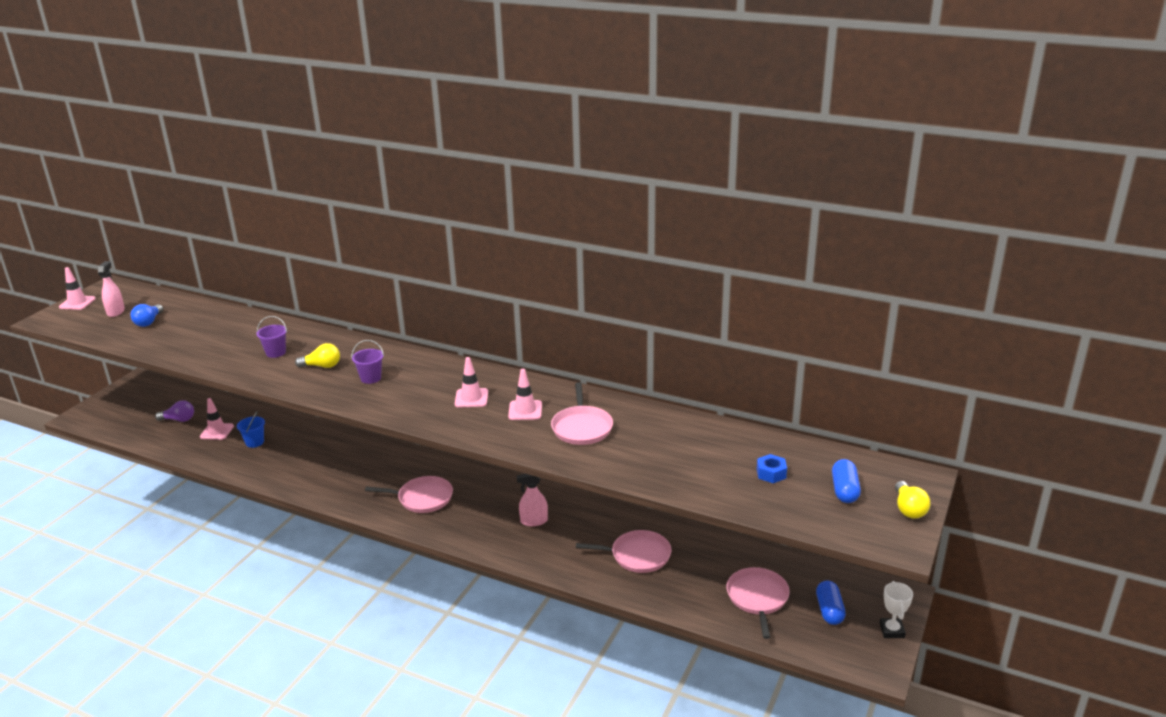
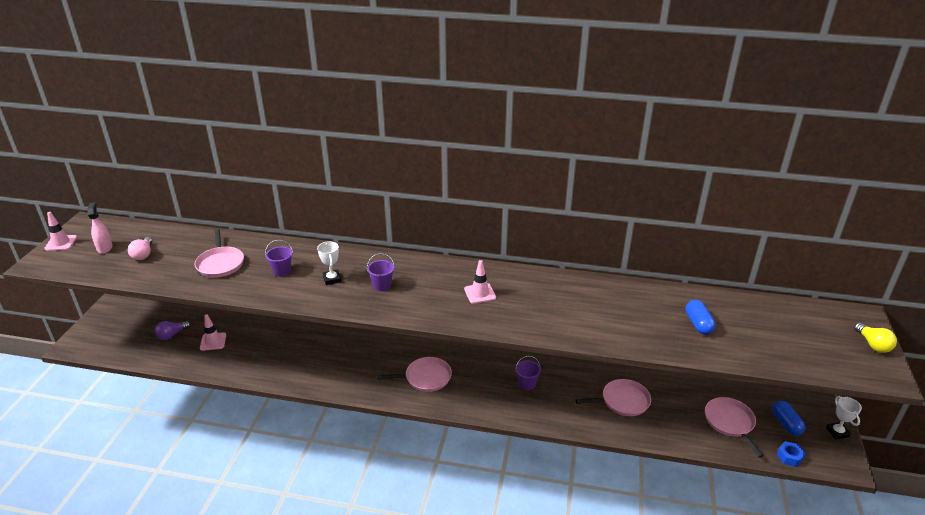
camera: 15 degrees left, 5 degrees up
(149, 322) = (143, 255): blue light bulb -> pink light bulb
(179, 420) = (172, 335): purple light bulb -> purple light bulb turned 150 degrees clockwise
(255, 442) = (253, 347): blue bucket -> none
(322, 366) = (332, 279): yellow light bulb -> white trophy
(525, 410) = (531, 299): pink traffic cone -> none
(534, 521) = (527, 384): pink spray bottle -> purple bucket
(582, 427) = (586, 308): pink pan -> pink pan (220, 263)
(771, 473) = (756, 329): blue nut -> blue nut (789, 457)
(844, 490) = (818, 336): blue capsule -> blue capsule (698, 324)

